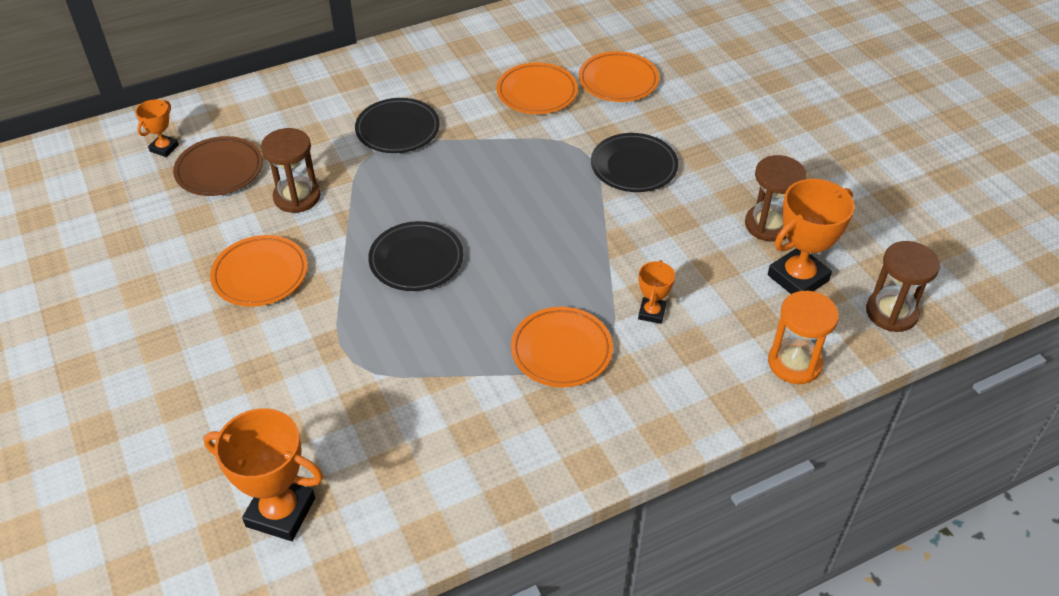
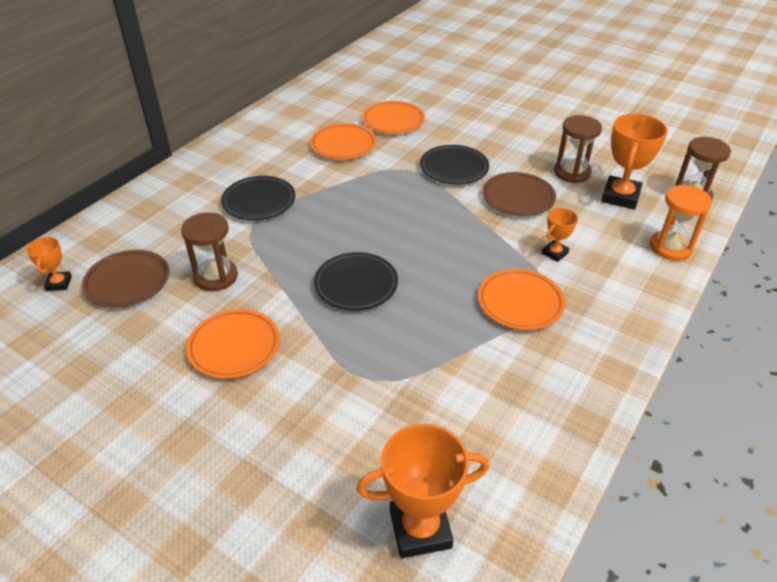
camera: 30 degrees left, 5 degrees down
(651, 313) = (554, 253): orange trophy -> orange trophy turned 60 degrees clockwise
(673, 231) = (518, 198): none -> brown plate

